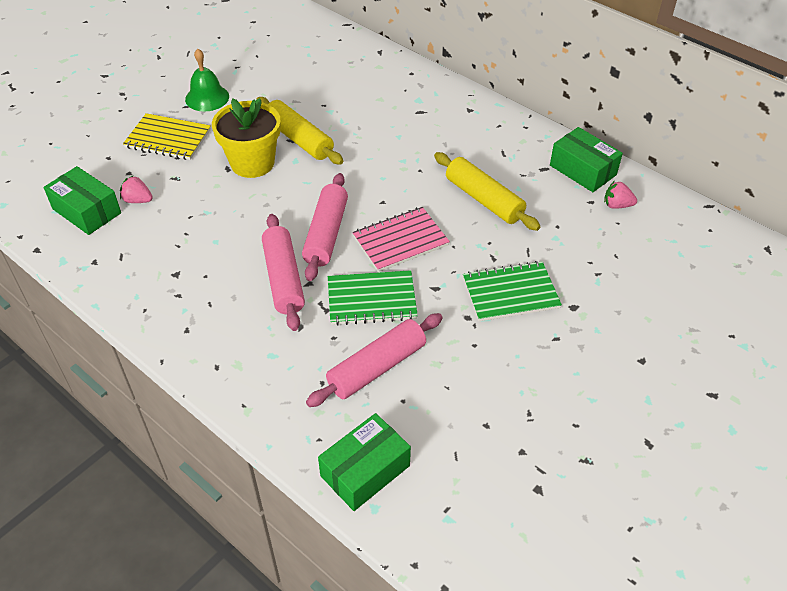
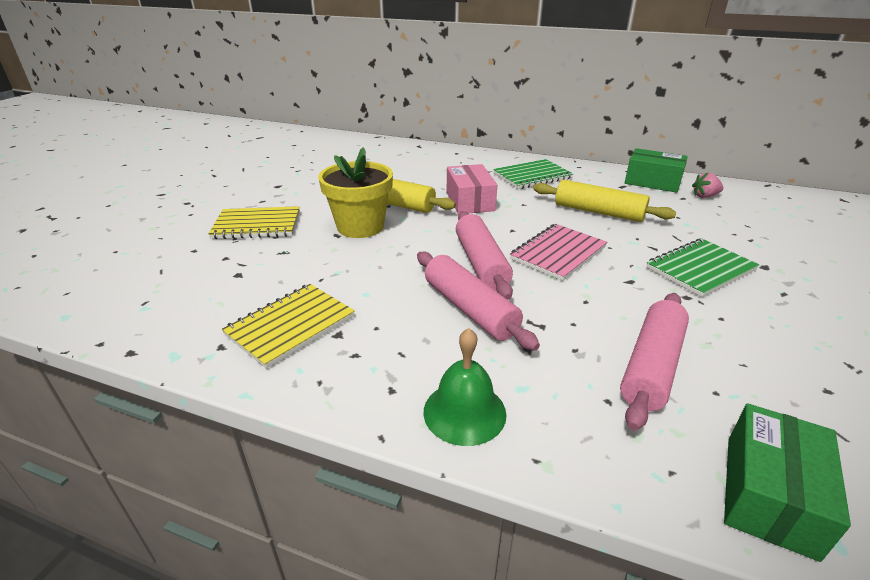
camera: 20 degrees left, 15 degrees down
(86, 211) = (187, 300): green box -> none
(138, 200) = (249, 278): pink strawberry -> none
(147, 257) = (290, 326): none -> yellow notebook
(207, 98) = (281, 192): green bell -> green bell (464, 412)
(371, 153) = (470, 201): none -> pink box
(371, 300) = (580, 305): green notebook -> green notebook (532, 176)

